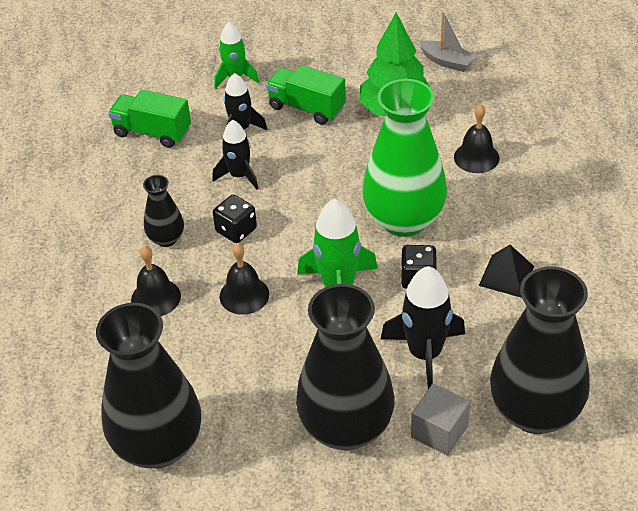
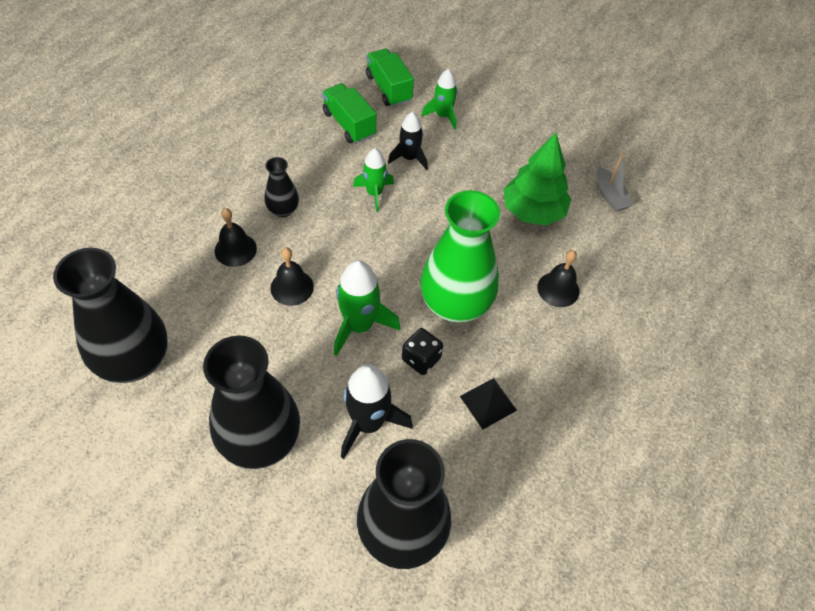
camera: 30 degrees right, 10 degrees up
(236, 230) = (333, 234): black dice -> none
(239, 176) = (374, 193): black rocket -> green rocket
(306, 108) = (470, 170): green truck -> green truck (388, 88)
(439, 431) = (319, 493): grey cube -> none

